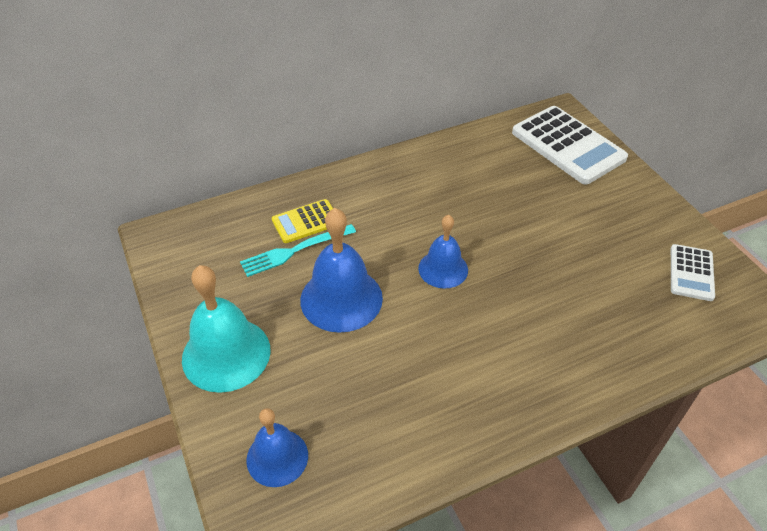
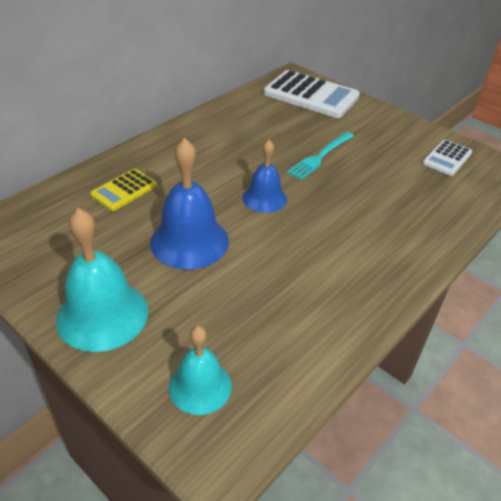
camera: 25 degrees left, 5 degrees down
(277, 457) = (200, 386): blue bell -> turquoise bell
(294, 251) = (125, 215): turquoise fork -> turquoise fork (320, 157)
(691, 273) = (447, 158): white calculator -> white calculator turned 45 degrees clockwise

